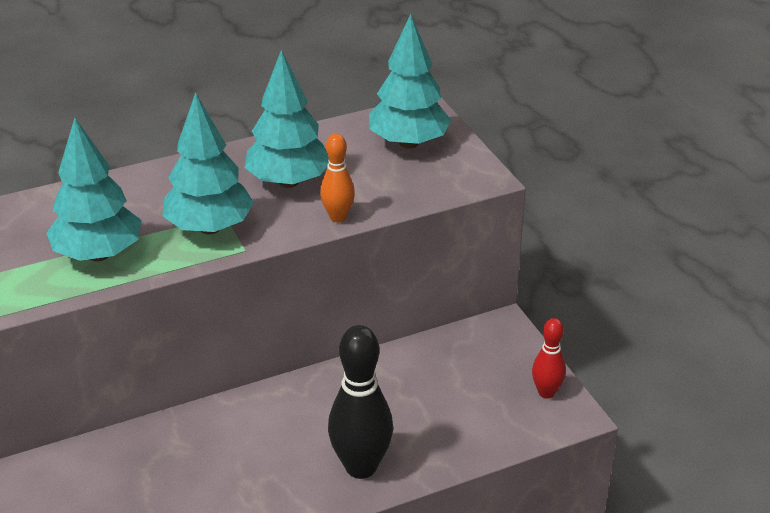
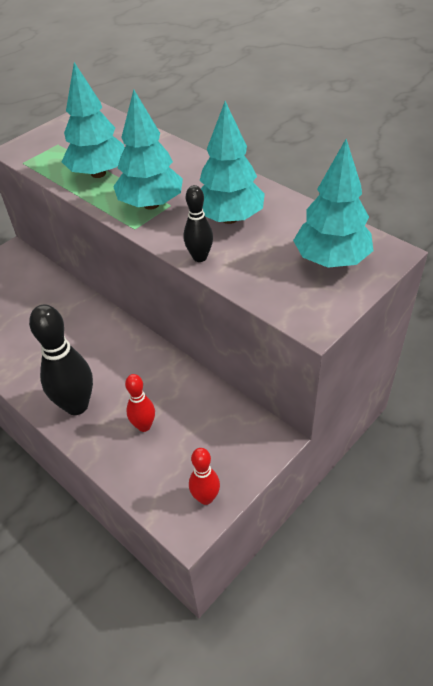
camera: 70 degrees right, 10 degrees up
(338, 217) = (200, 257): orange bowling pin -> black bowling pin
(428, 415) = (144, 426): none -> red bowling pin

